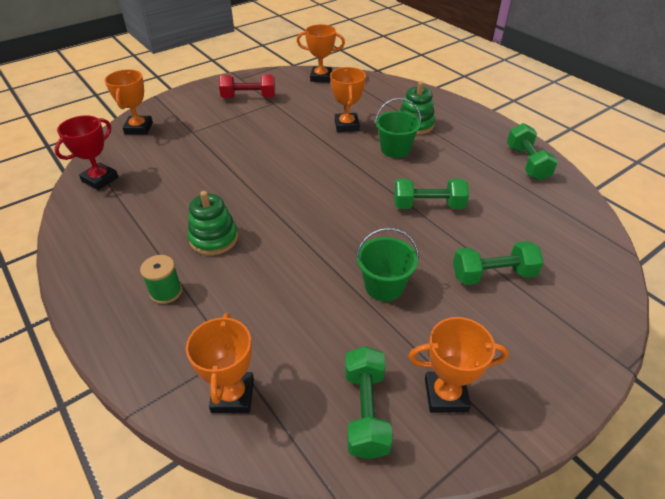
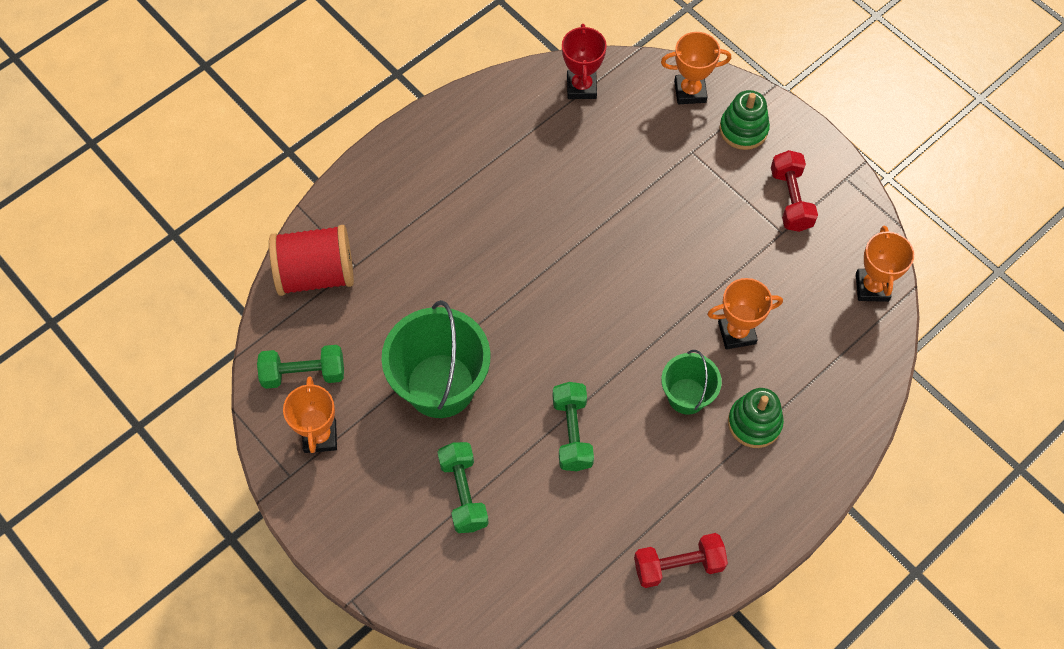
camera: 85 degrees right, 20 degrees up
(100, 179) = (581, 87): red trophy -> red trophy turned 60 degrees clockwise
(166, 292) = (421, 197): green spool -> none
(214, 238) = (496, 220): green stacking toy -> green stacking toy (743, 129)
(233, 395) = (316, 274): orange trophy -> red spool
(384, 286) = (440, 385): green bucket -> green bucket, size x1.78
(527, 163) = (678, 565): green dumbbell -> red dumbbell

